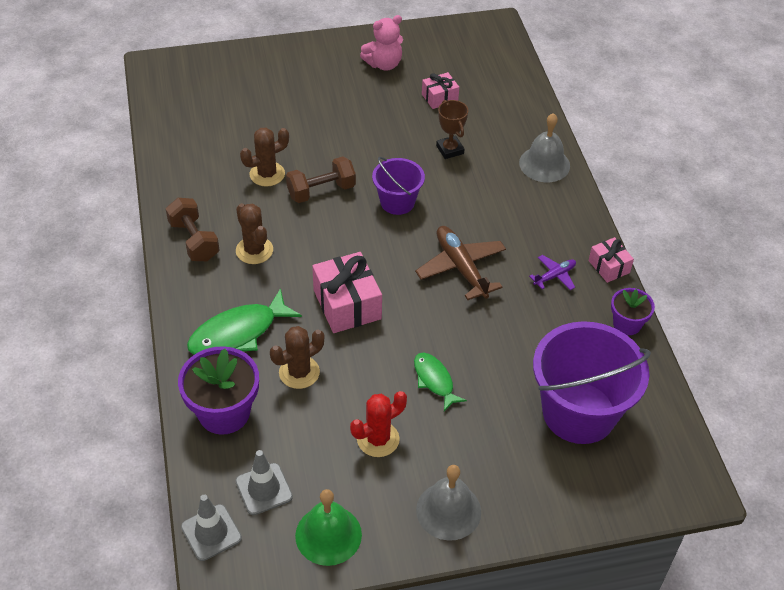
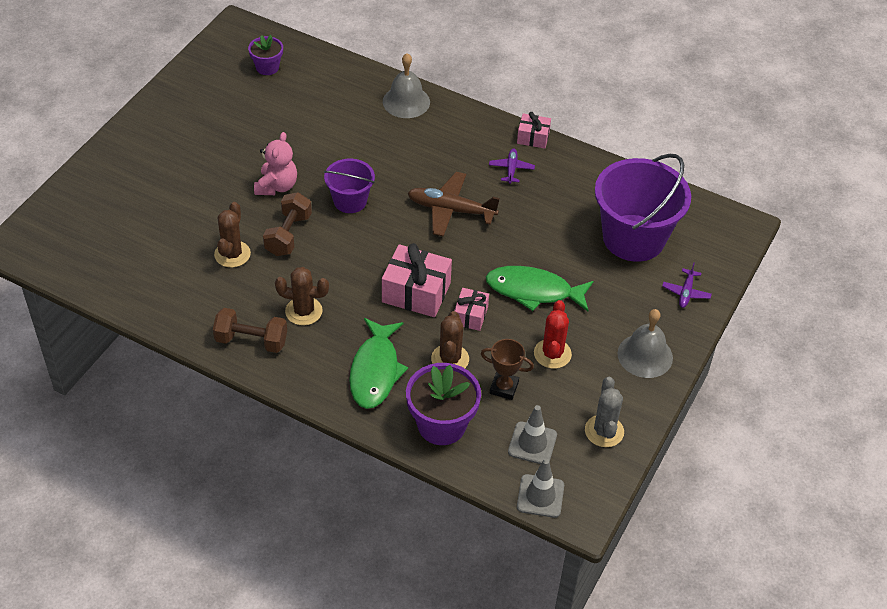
camera: 50 degrees left, 0 degrees up
(328, 535) = (604, 431): green bell -> grey cactus
(384, 64) = (197, 112): pink teddy bear -> pink teddy bear (276, 186)
(434, 380) = (534, 291): green fish -> green fish, size x1.66
(439, 97) = (273, 107): pink gift -> pink gift (470, 315)
(450, 150) = (332, 139): brown trophy -> brown trophy (504, 388)
(559, 495) = (686, 292): none -> purple plane
(627, 324) = (589, 164): purple flower pot -> purple flower pot (267, 67)

